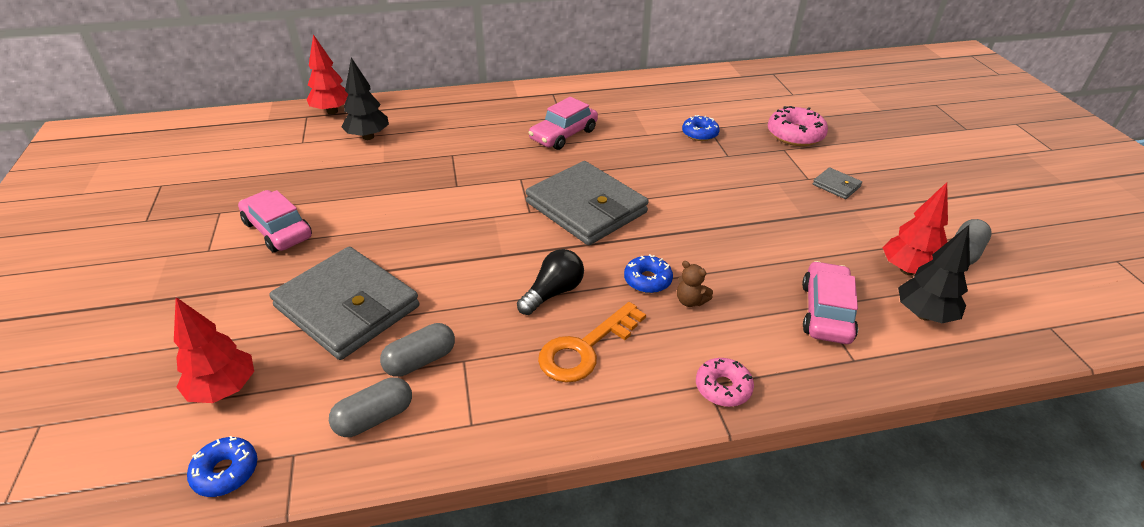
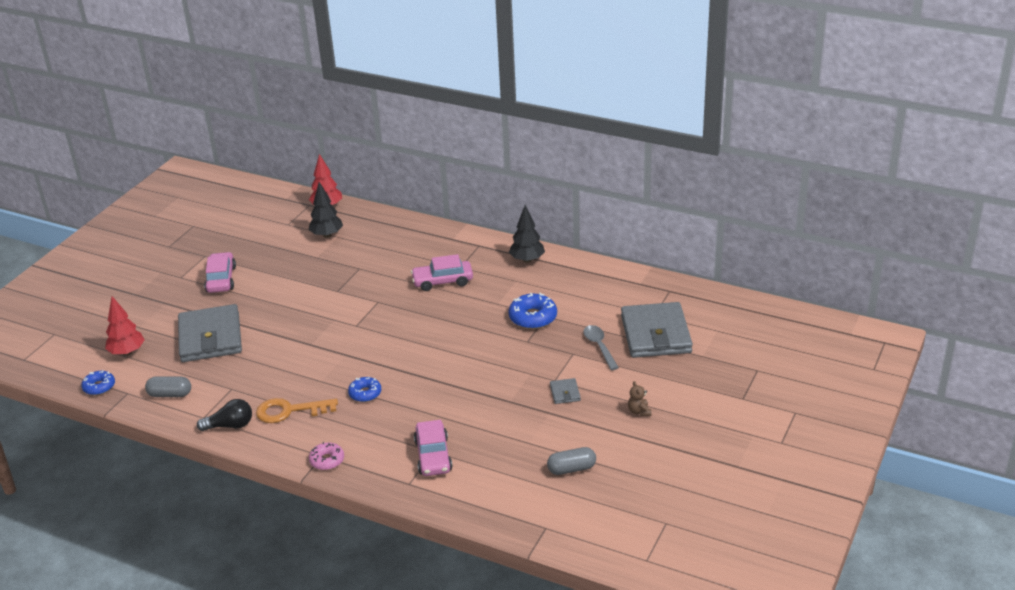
camera: 40 degrees right, 5 degrees down
(420, 360) = (213, 379): grey capsule -> none
(553, 292) = (310, 376): black light bulb -> black light bulb (230, 425)
(586, 207) = (390, 337): grey wallet -> grey wallet (656, 334)
(690, 301) = (371, 415): brown teddy bear -> brown teddy bear (639, 411)
(699, 134) = (533, 317): blue donut -> blue donut, size x1.56
(795, 135) = (599, 346): pink donut -> grey spoon
(826, 312) = (433, 456): pink car -> pink car turned 120 degrees clockwise
(907, 270) = (517, 460): red tree -> none
(923, 315) = (484, 484): black tree -> black tree (527, 260)

